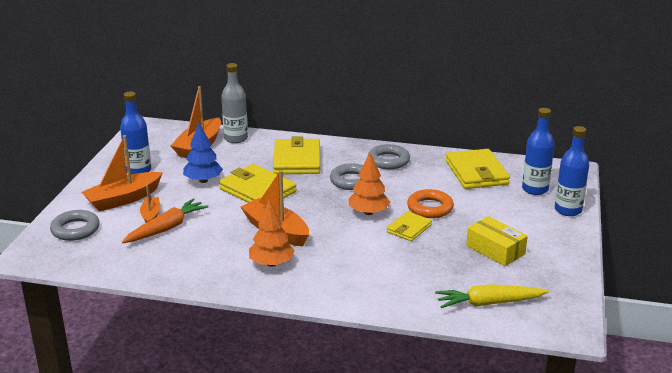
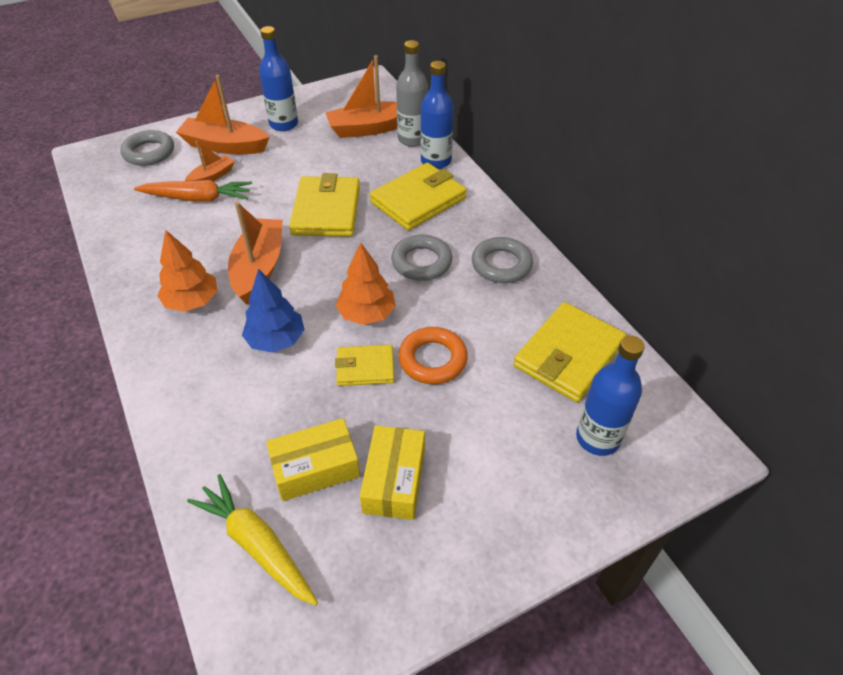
camera: 50 degrees right, 20 degrees up
(203, 180) = (308, 168): blue tree -> blue tree (276, 340)
(460, 269) = (315, 468): none -> yellow box
(568, 210) = (583, 507): blue bottle -> blue bottle (436, 161)

